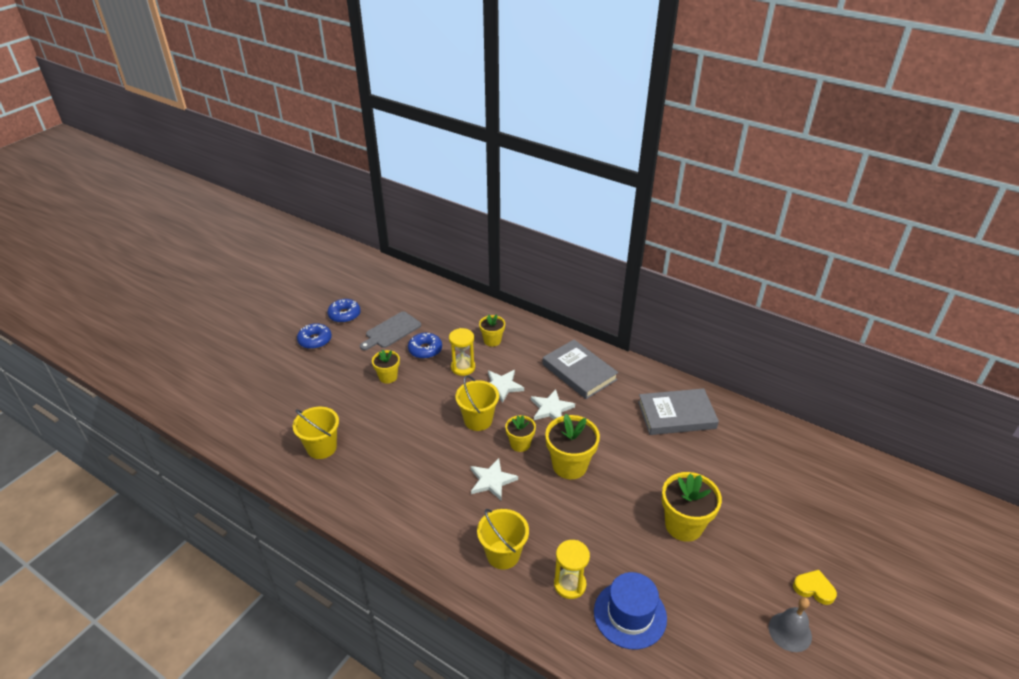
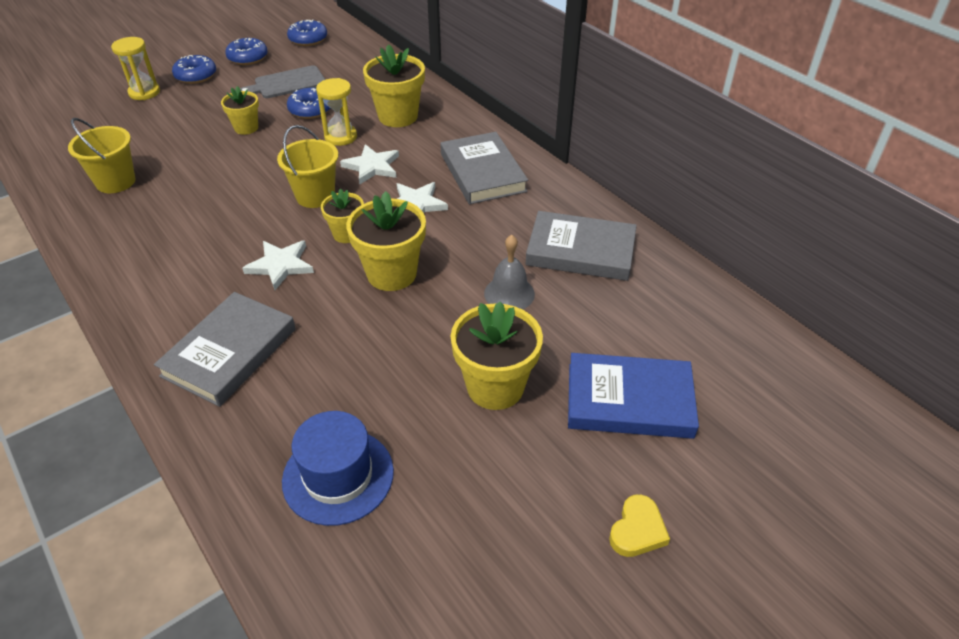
camera: 20 degrees right, 5 degrees up
(380, 288) = (308, 39): none -> blue donut
(492, 340) = (398, 116): yellow flower pot -> yellow flower pot, size x1.70
(503, 554) = (229, 352): yellow bucket -> grey book
(570, 584) = (286, 413): yellow hourglass -> yellow hourglass (144, 92)
(764, 509) = (629, 400): none -> blue book
(790, 631) = (558, 577): grey bell -> grey bell (509, 293)
(814, 588) = (637, 530): yellow heart -> yellow heart turned 75 degrees clockwise

